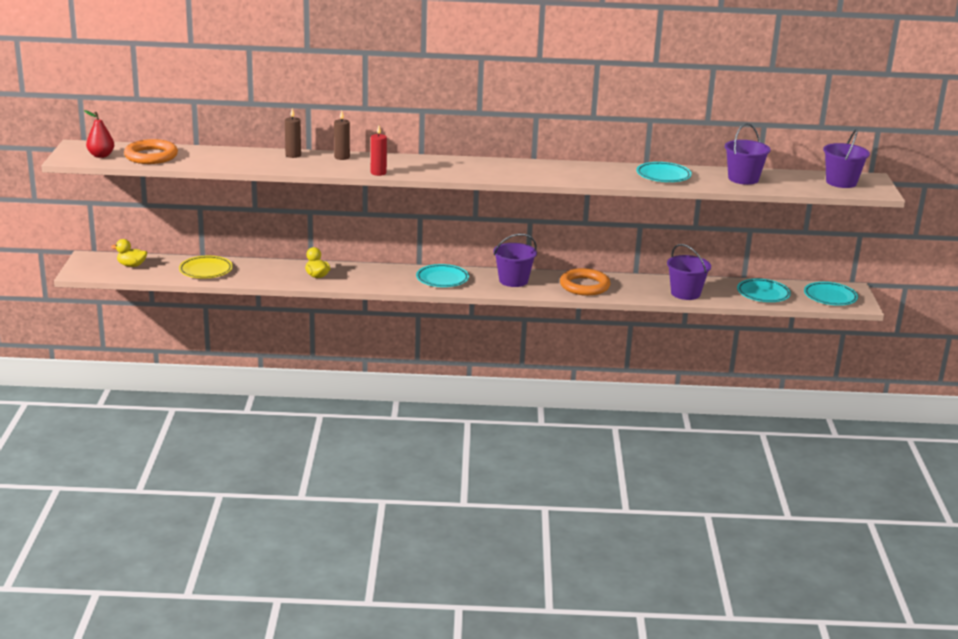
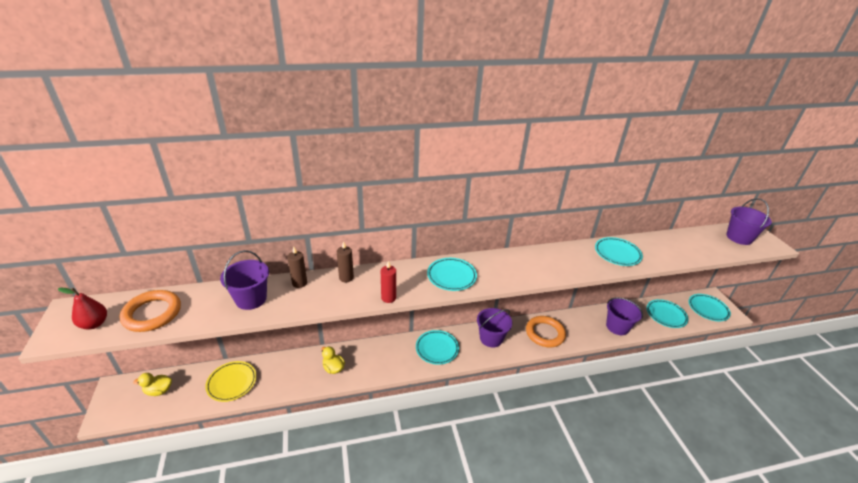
camera: 15 degrees left, 10 degrees up
(454, 168) = (451, 276): none -> turquoise plate
(743, 179) = (674, 246): purple bucket -> purple bucket (251, 299)

